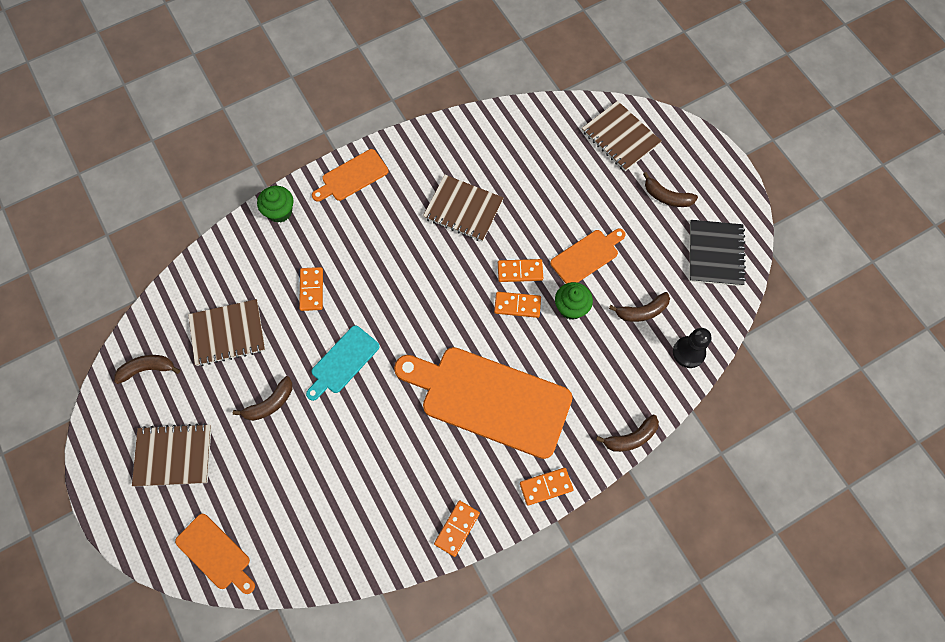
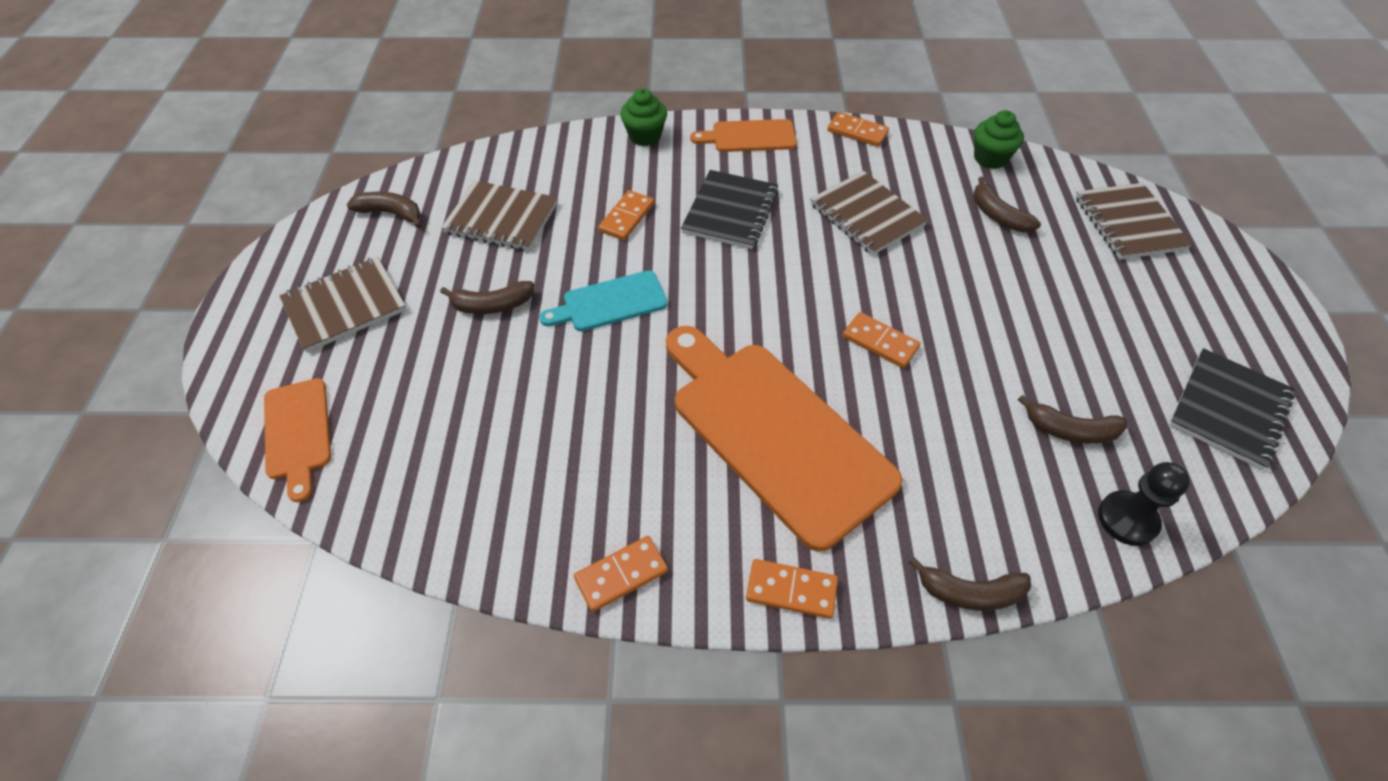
camera: 30 degrees right, 15 degrees down
(173, 455) = (345, 306): brown notebook -> brown notebook turned 60 degrees counterclockwise
(376, 250) = (730, 212): none -> black notebook
(520, 271) = (906, 307): orange domino -> orange domino (857, 132)
(571, 307) = (959, 378): green cupcake -> green cupcake (990, 158)
(586, 256) = (1014, 329): orange cutting board -> none
(667, 197) = (1173, 311): brown banana -> brown banana (997, 215)

